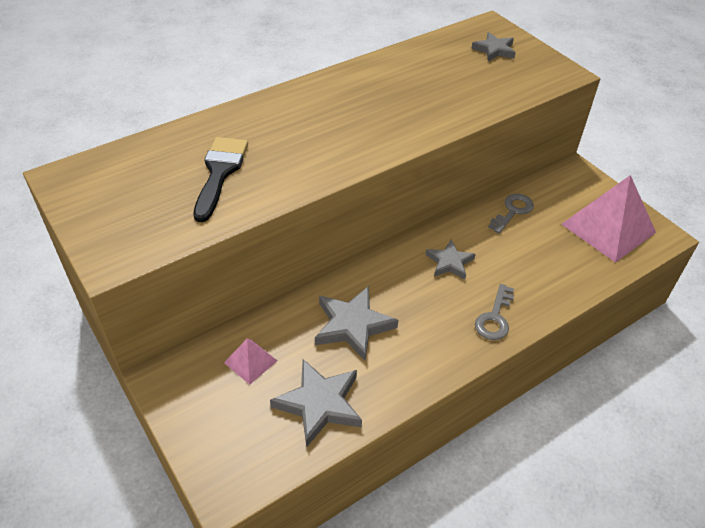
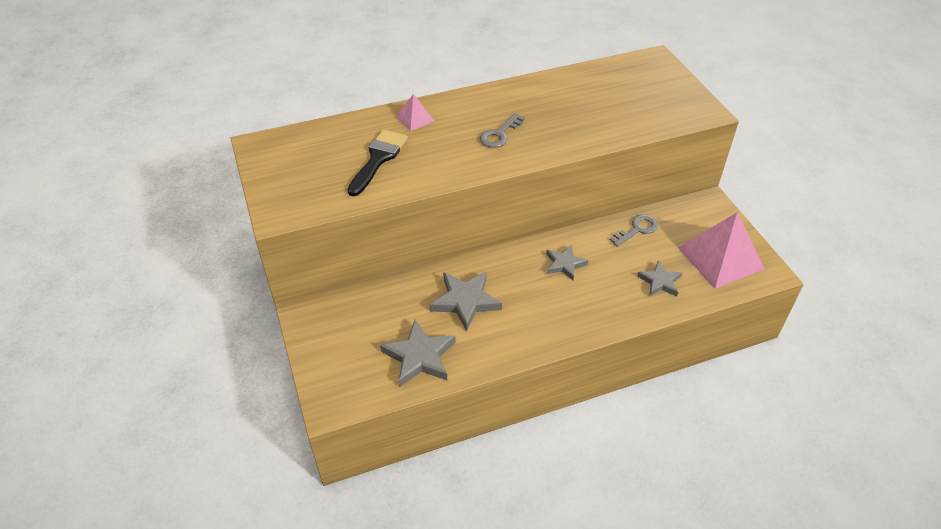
camera: 15 degrees right, 0 degrees up
(250, 361) = (375, 314): pink pyramid -> pink pyramid (415, 118)
(494, 50) = (649, 83): grey star -> grey star (660, 282)
(495, 317) = (587, 316): grey key -> grey key (499, 134)

